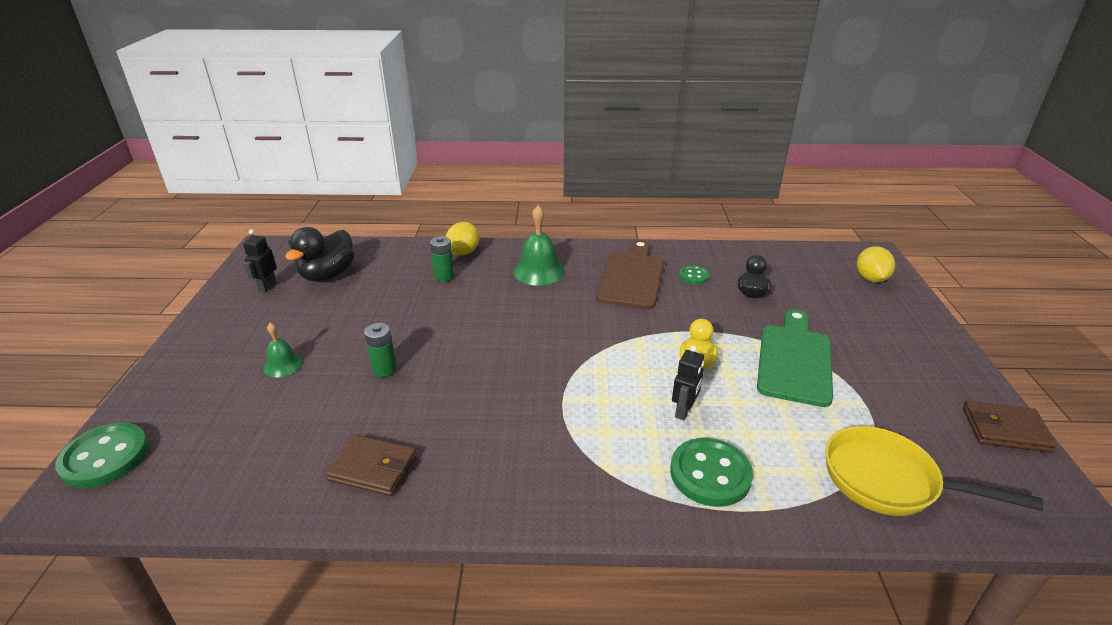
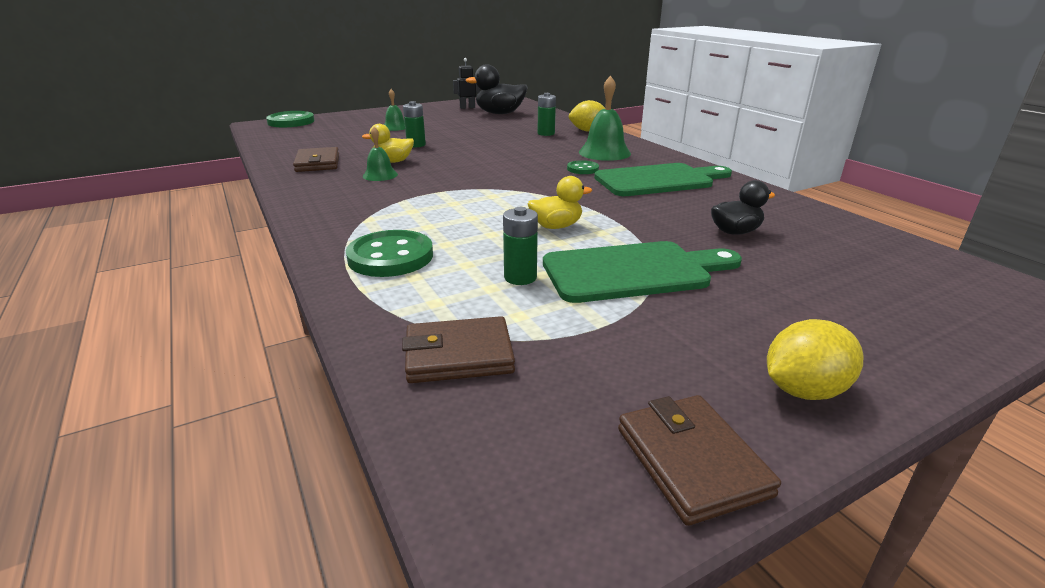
camera: 60 degrees right, 5 degrees down
(432, 404) = (393, 161): none -> yellow duck
(474, 426) = (380, 175): none -> green bell
(631, 277) = (658, 180): brown cutting board -> green cutting board
(684, 411) = (471, 233): black robot -> none
(694, 276) = (713, 202): green button -> green button (582, 169)
(783, 414) = (520, 277): none -> green battery
(870, 279) = (944, 301): yellow lemon -> yellow lemon (803, 390)
(889, 481) = (459, 355): yellow pan -> brown wallet

